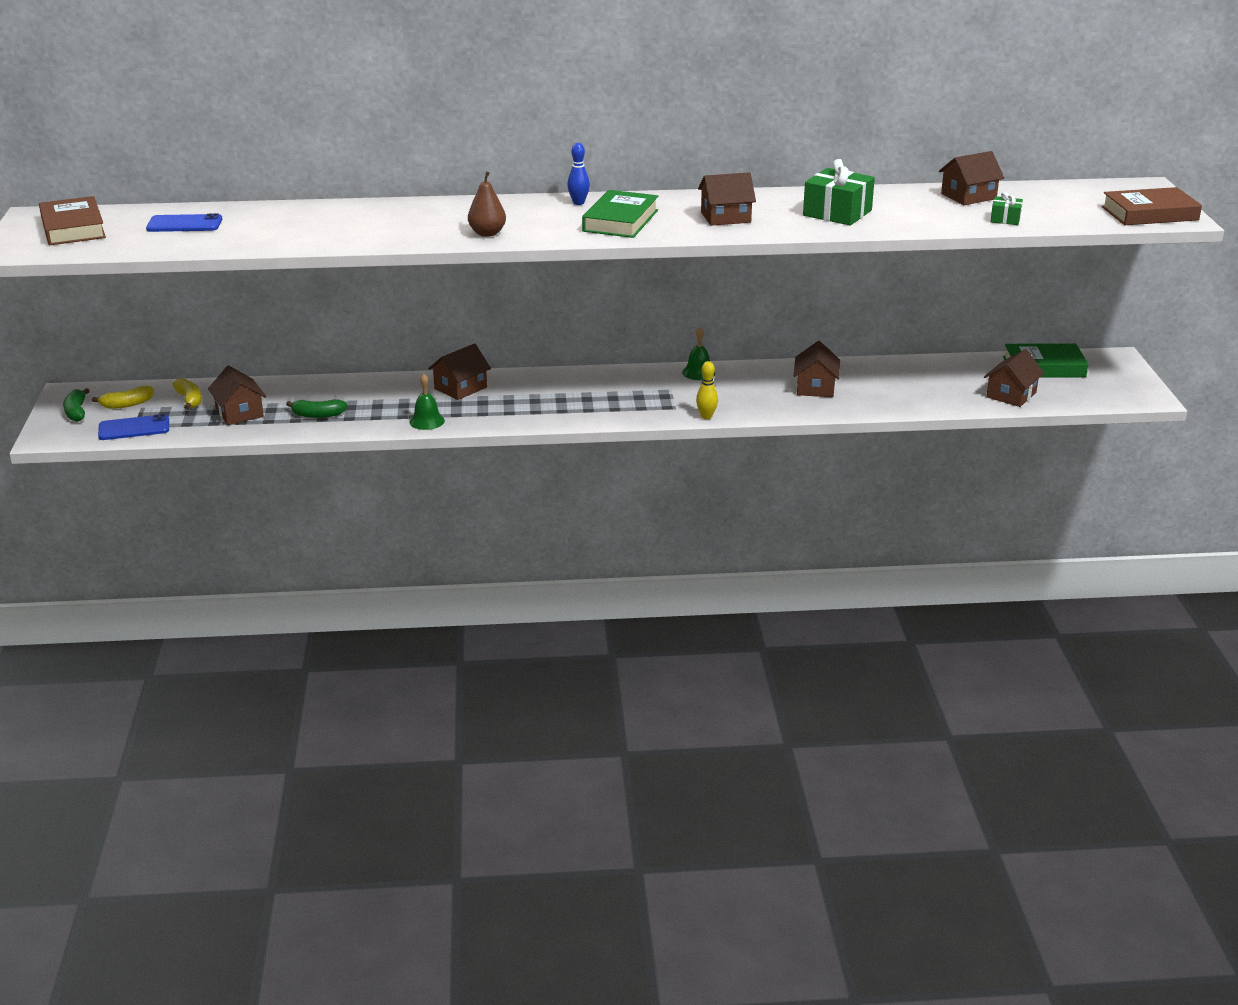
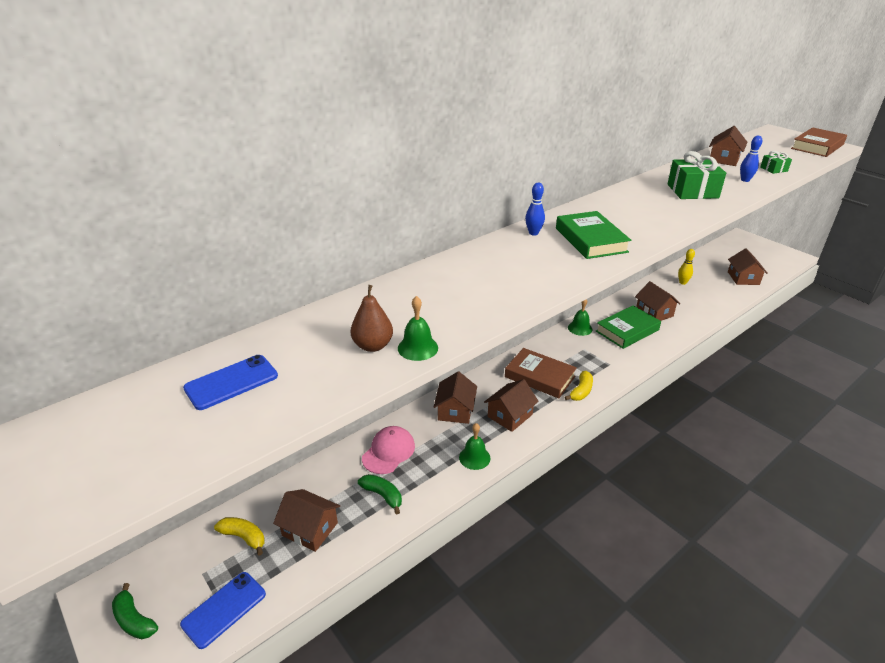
camera: 35 degrees left, 5 degrees up
(73, 228) = (93, 443): brown book -> brown book (539, 377)
(127, 404) = (183, 577): yellow banana -> yellow banana (581, 391)
(318, 415) = (382, 495): green banana -> green banana turned 105 degrees counterclockwise
(330, 242) = (418, 348): none -> green bell
(361, 393) = (388, 452): none -> pink cap
(487, 233) = (526, 286): brown pear -> brown pear (373, 346)
(706, 416) = (636, 363): yellow bowling pin -> yellow bowling pin (682, 282)
(725, 217) = (644, 215): brown house -> brown house (510, 415)
(933, 219) = (745, 180): none -> blue bowling pin
(1044, 367) = (725, 254): green book -> green book (627, 330)

